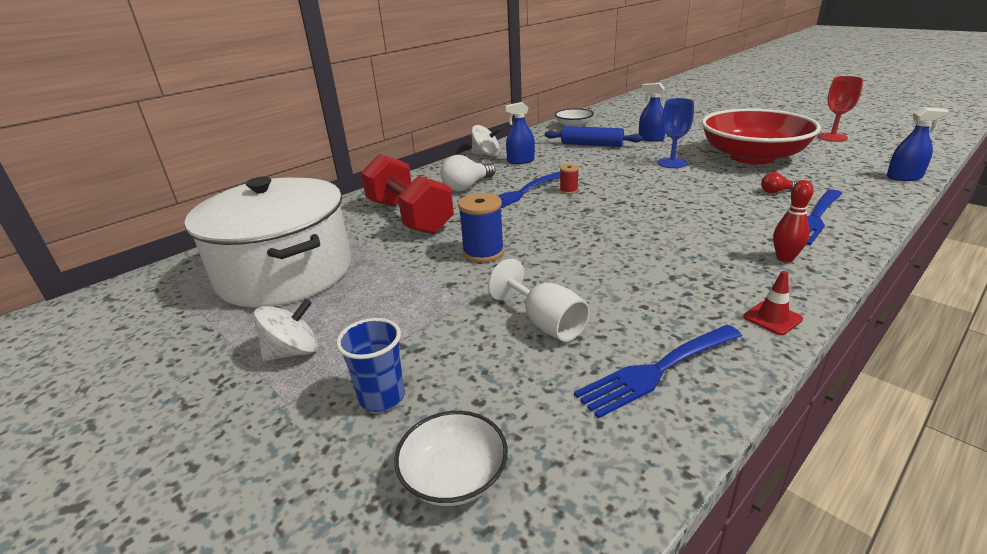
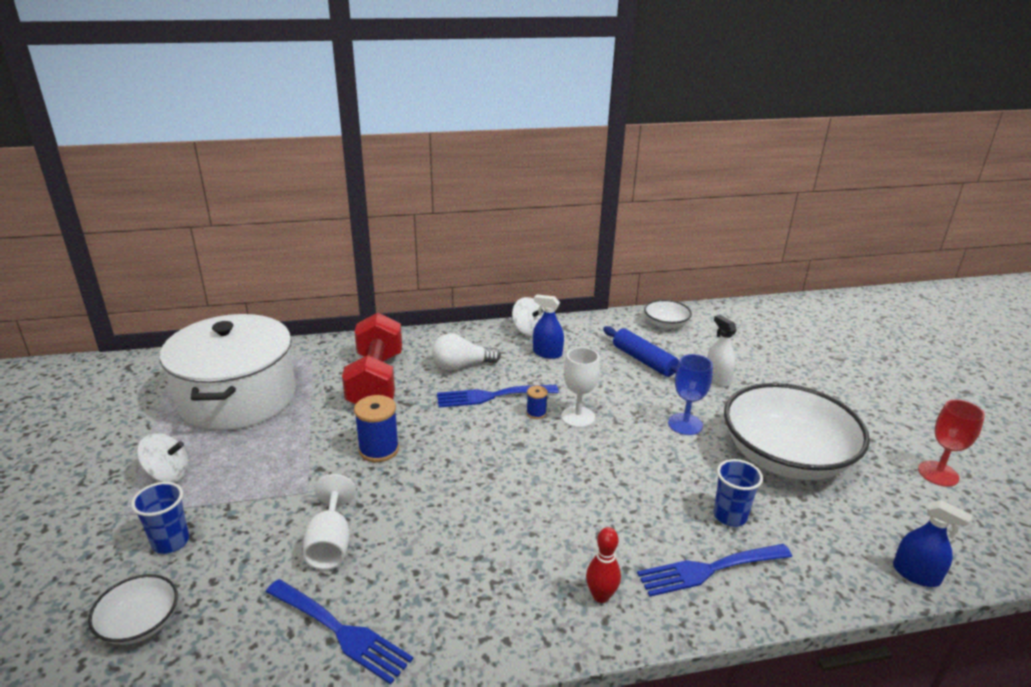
camera: 30 degrees right, 0 degrees up
(568, 190) = (536, 413): red spool -> blue spool
(600, 182) = (578, 417): none -> white goblet
(651, 139) = (717, 379): blue spray bottle -> white spray bottle
(656, 371) = (341, 632): blue fork -> blue fork turned 150 degrees counterclockwise
(752, 157) = (785, 457): red bowl -> white bowl
(772, 318) = (490, 645): red traffic cone -> none
(776, 191) = (730, 516): red light bulb -> blue cup

